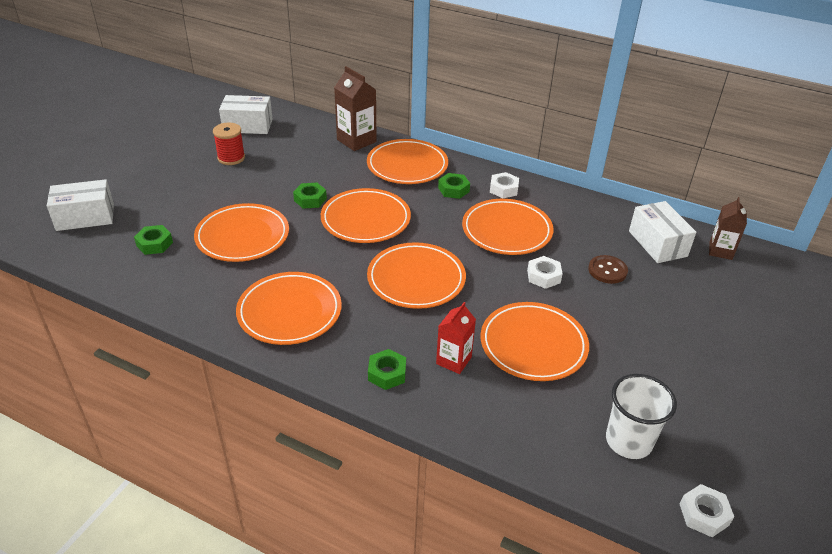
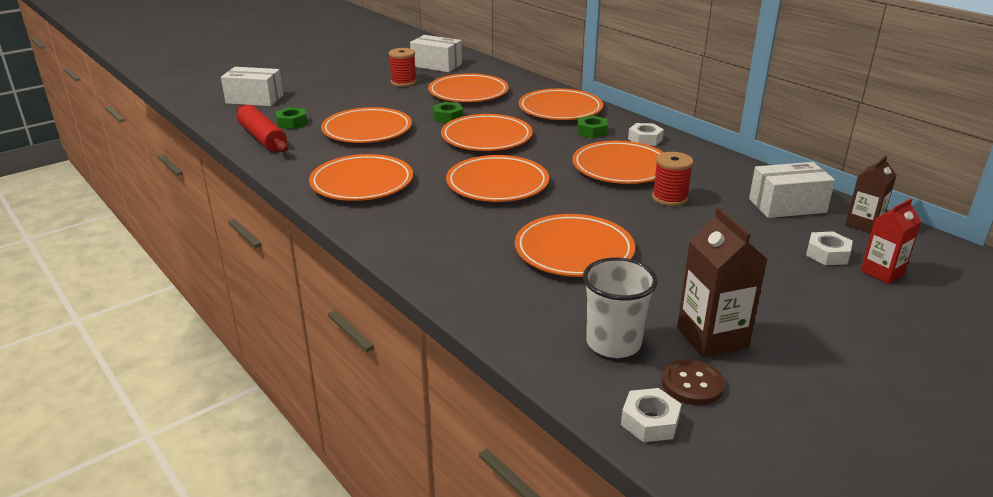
camera: 25 degrees right, 10 degrees down
(138, 274) = (262, 138): none -> red rolling pin
(307, 160) = (468, 93): none -> orange plate
(356, 141) = (526, 87): brown carton -> brown carton (712, 338)
(387, 373) = (410, 239): green nut -> none
(453, 360) = (482, 244): red carton -> red carton (882, 272)
(543, 276) = (631, 205): white nut -> white nut (827, 254)
(567, 258) = (669, 198): none -> red spool
(607, 270) = (707, 214): brown button -> brown button (692, 384)
(657, 243) = (787, 205): white box -> white box turned 75 degrees clockwise

